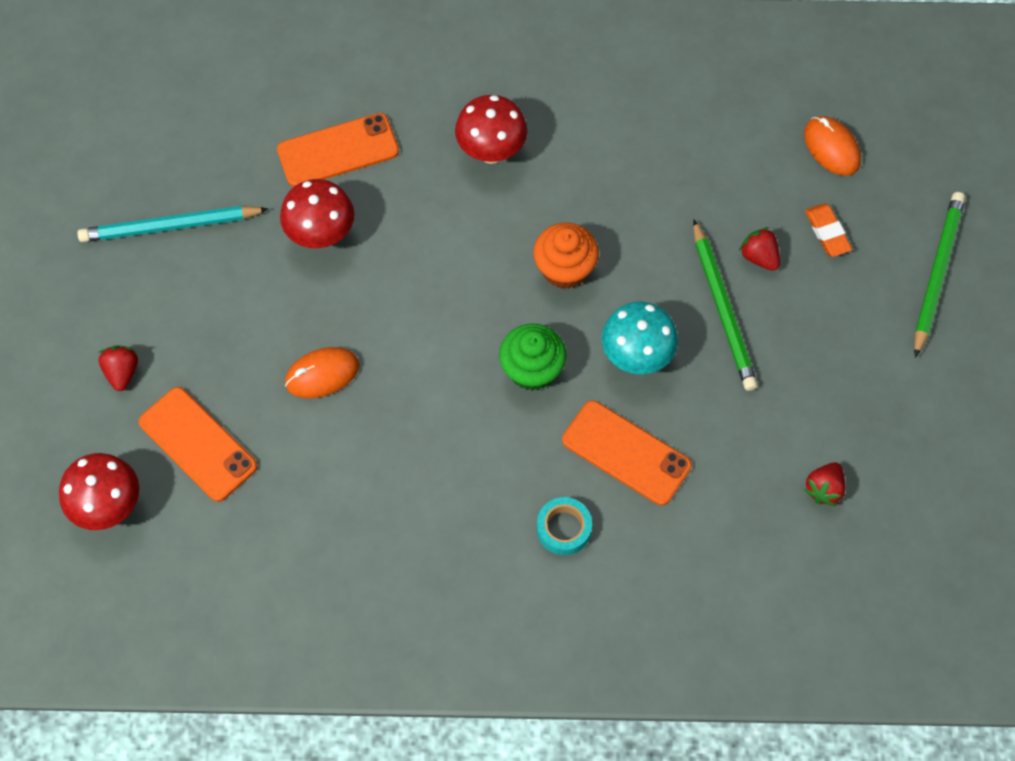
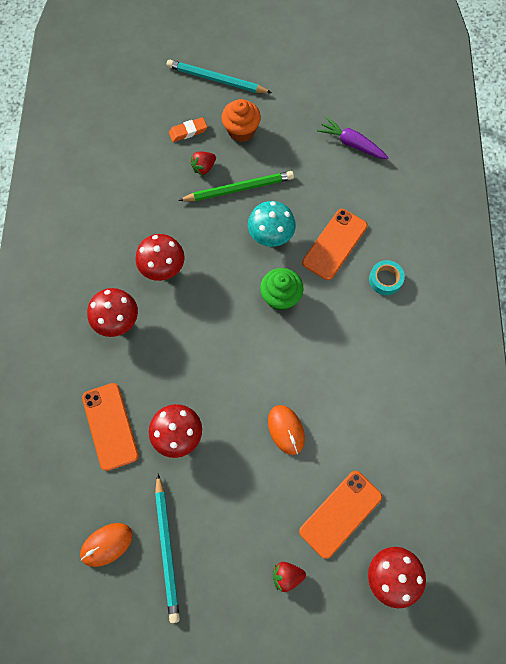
camera: 90 degrees left, 5 degrees up
(564, 269) = (209, 277): orange cupcake -> orange cupcake (241, 130)
(577, 206) = (163, 269): none -> red mushroom
(824, 489) = (352, 144): red strawberry -> purple carrot
(831, 148) = (129, 125): orange mouse -> orange mouse (106, 544)
(937, 273) = (217, 80): green pencil -> turquoise pencil

